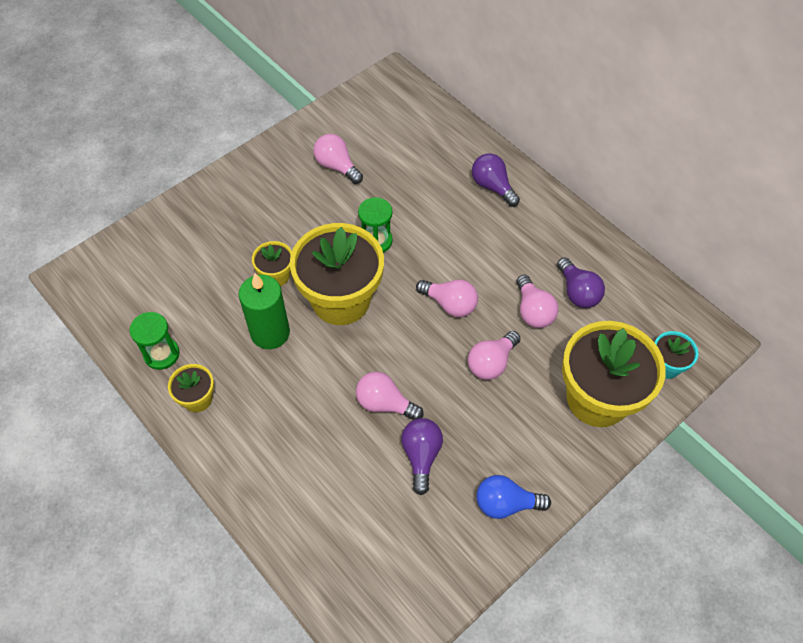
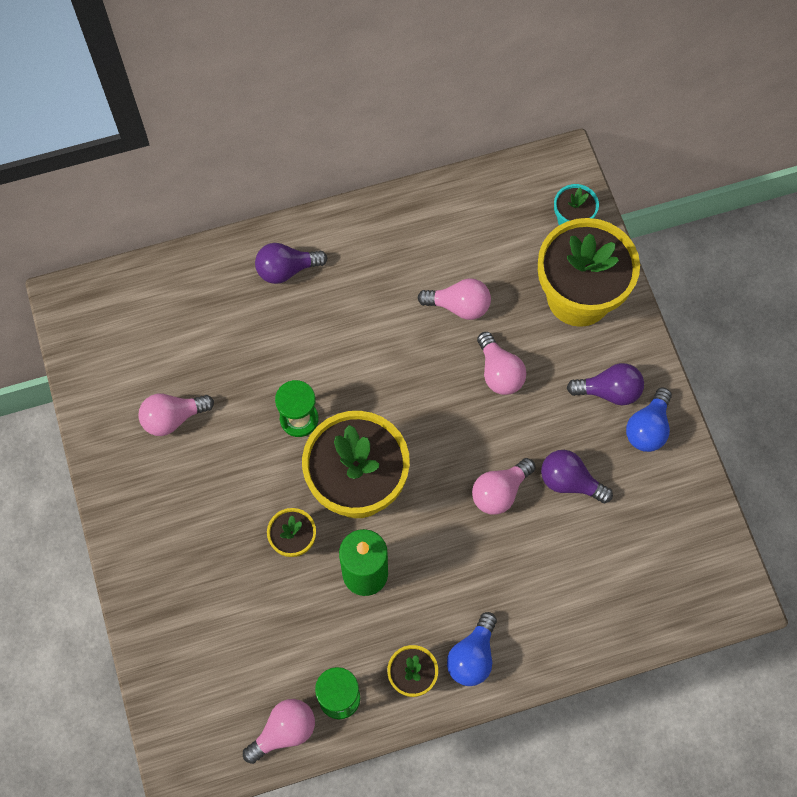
camera: 65 degrees left, 10 degrees up
(231, 437) = (472, 656): none -> blue light bulb
(450, 304) = (414, 380): pink light bulb -> pink light bulb (284, 731)
(577, 292) = (457, 254): purple light bulb -> purple light bulb (609, 391)

